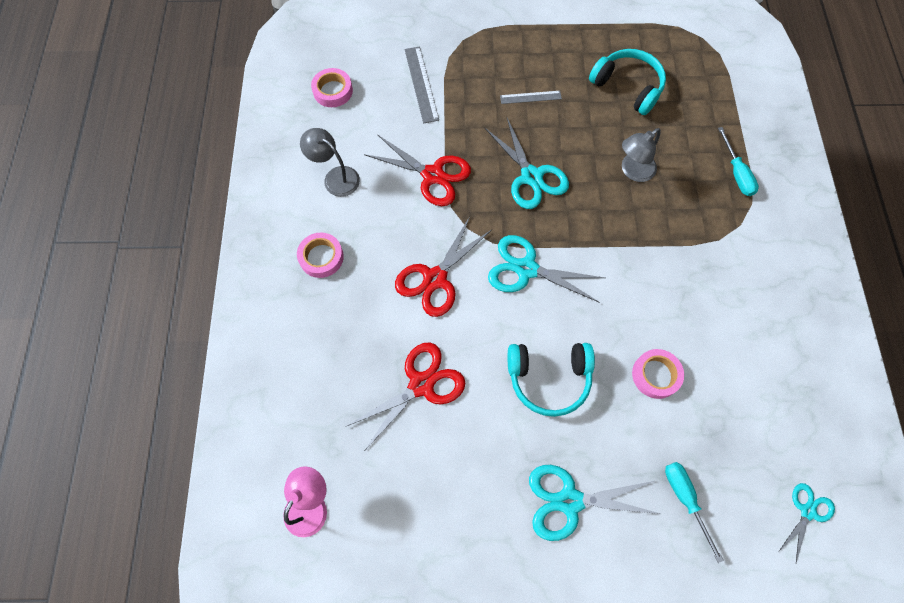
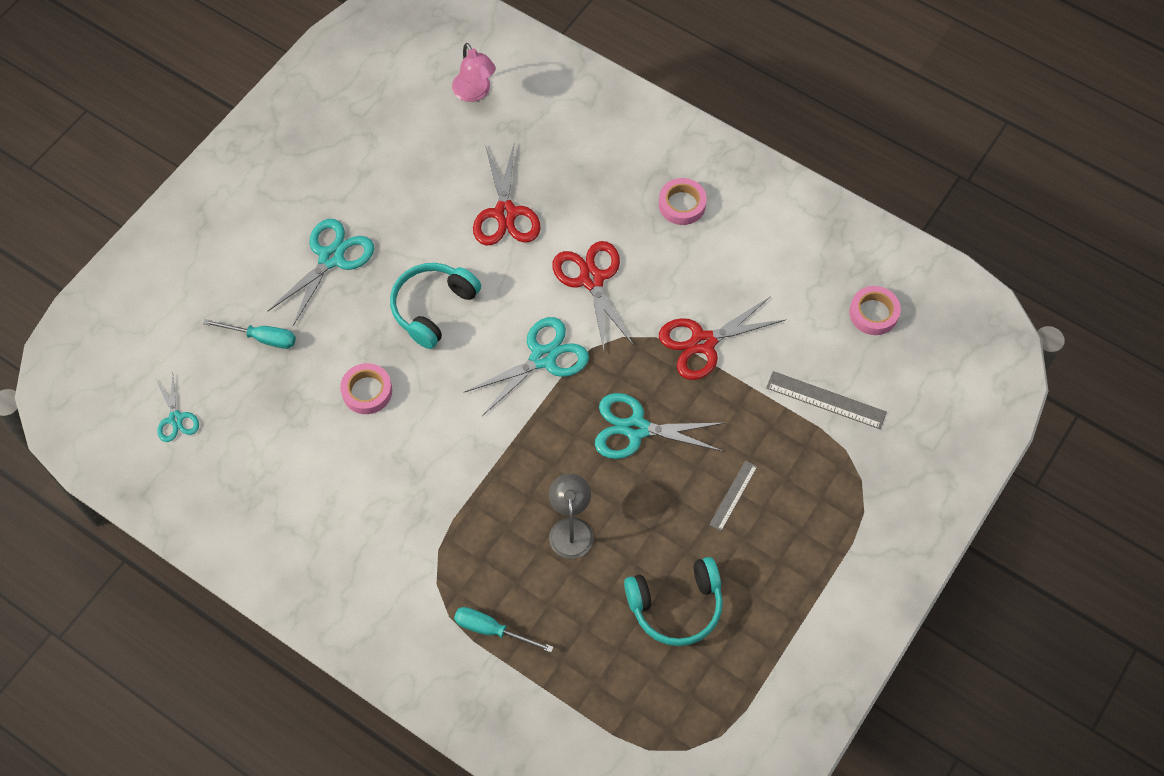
camera: 125 degrees right, 5 degrees down
(335, 177) = (762, 260): grey lamp -> none

